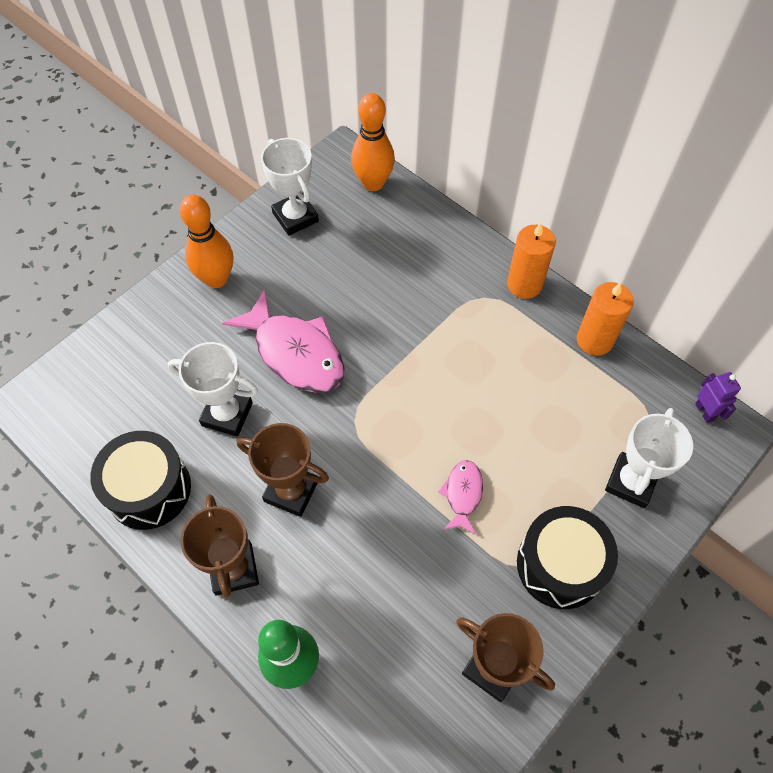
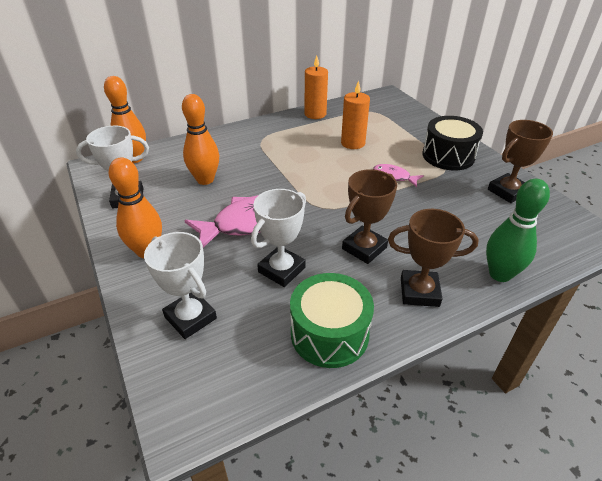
camera: 70 degrees left, 20 degrees down
(149, 489) = (329, 333): black drum -> green drum
(360, 273) = (205, 180): none -> orange bowling pin
(524, 284) = (263, 125): orange candle -> orange candle (353, 143)
(630, 482) = (406, 125): white trophy -> white trophy (190, 318)
(705, 412) = (374, 98): purple robot -> none

